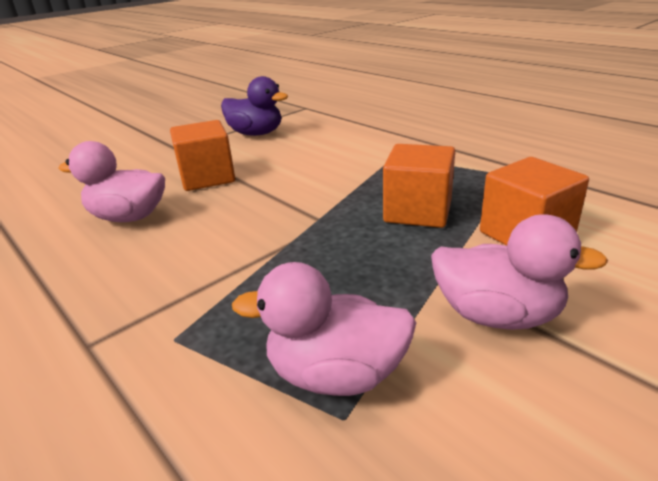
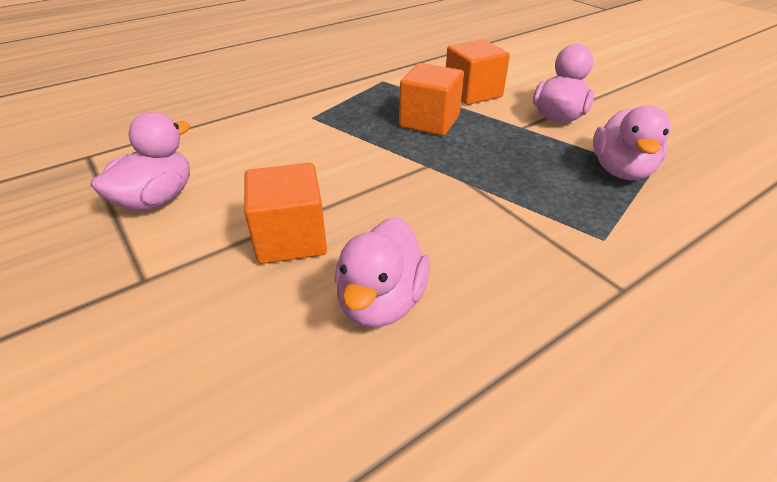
camera: 85 degrees left, 10 degrees up
(256, 134) = (156, 199): purple duck -> pink duck

